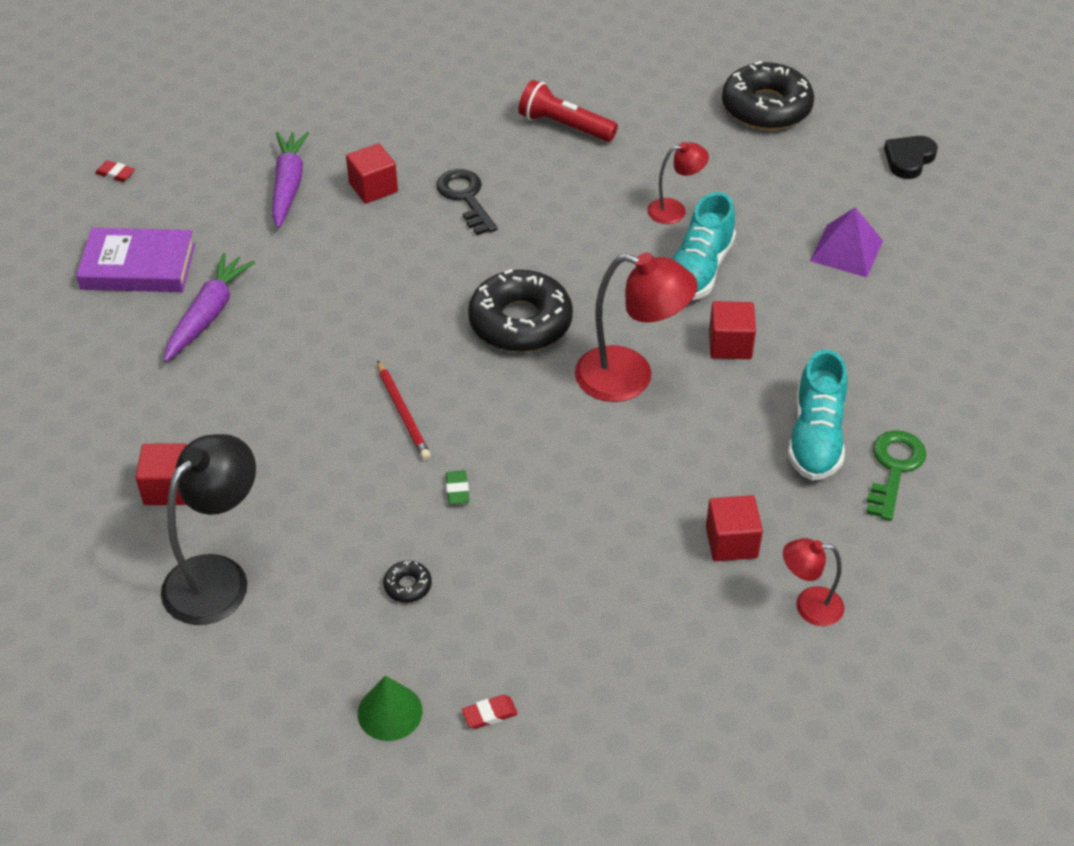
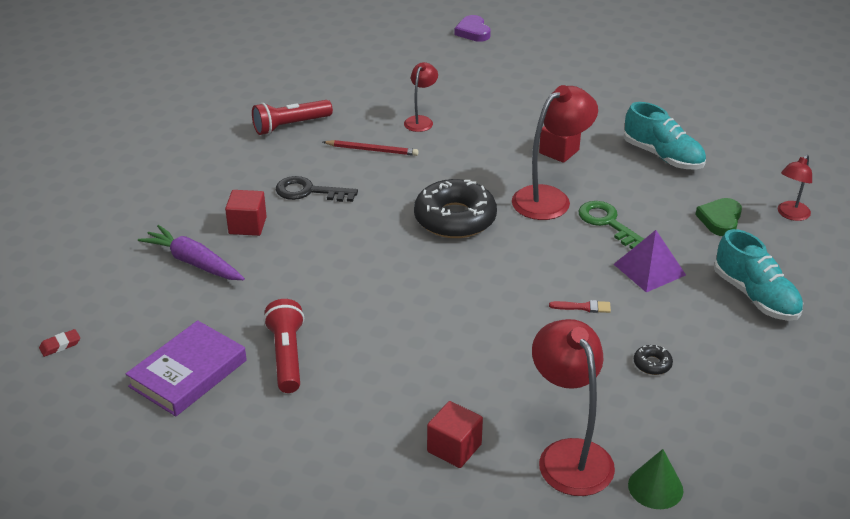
camera: 55 degrees left, 10 degrees down
(208, 314) = (287, 356): purple carrot -> red flashlight
(218, 577) = (569, 455): black lamp -> red lamp
(390, 712) = (759, 417): green cone -> green cone (655, 487)
(403, 413) = (489, 302): red pencil -> red pencil (372, 150)
(457, 490) = (583, 307): green eraser -> red brush
(489, 714) = (790, 372): red eraser -> none
(698, 270) = (483, 135): turquoise shoe -> turquoise shoe (755, 296)
(731, 542) = (720, 220): red cube -> green heart
(766, 107) = (370, 53): black donut -> none
(846, 250) = (523, 82): purple pyramid -> purple pyramid (649, 269)
(894, 469) = (710, 142): green key -> green key (608, 223)
(909, 159) = (473, 32): black heart -> purple heart

